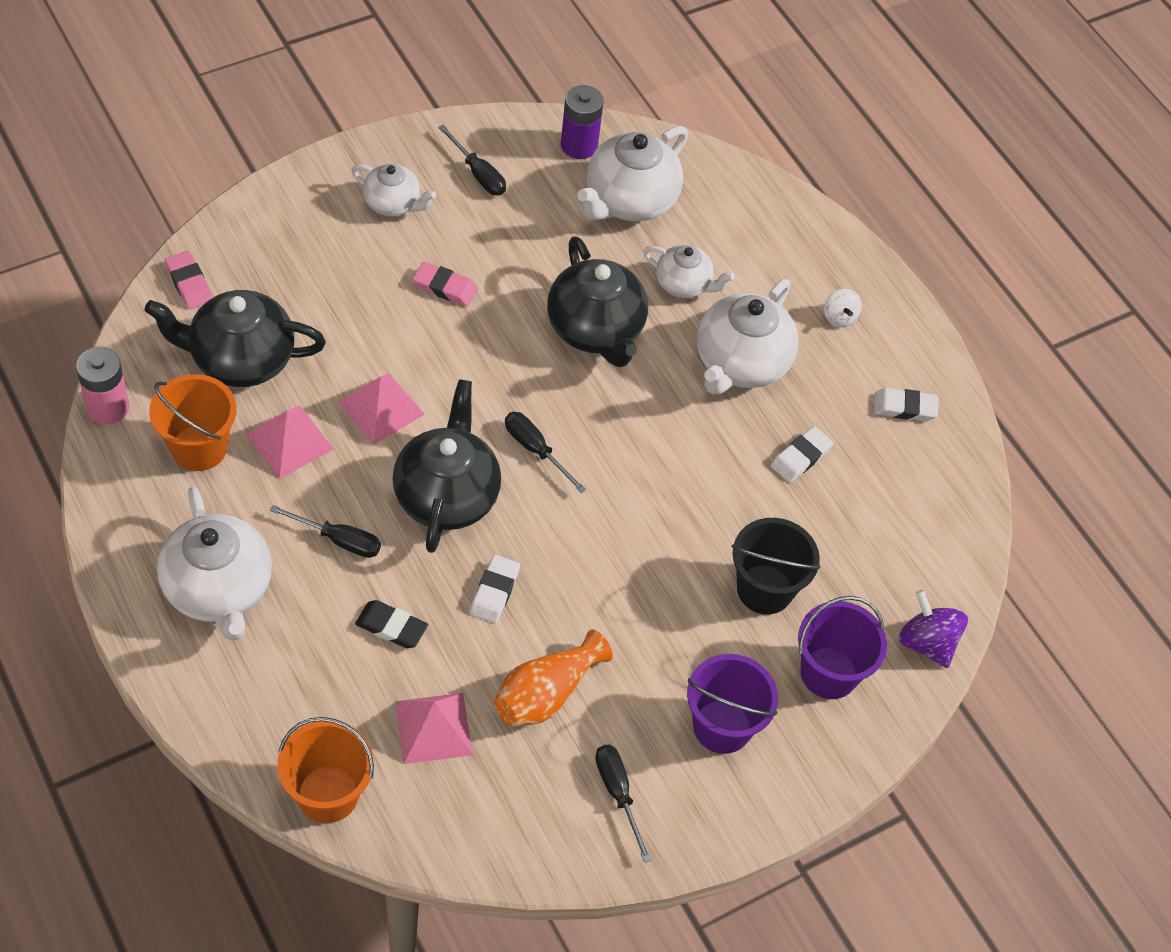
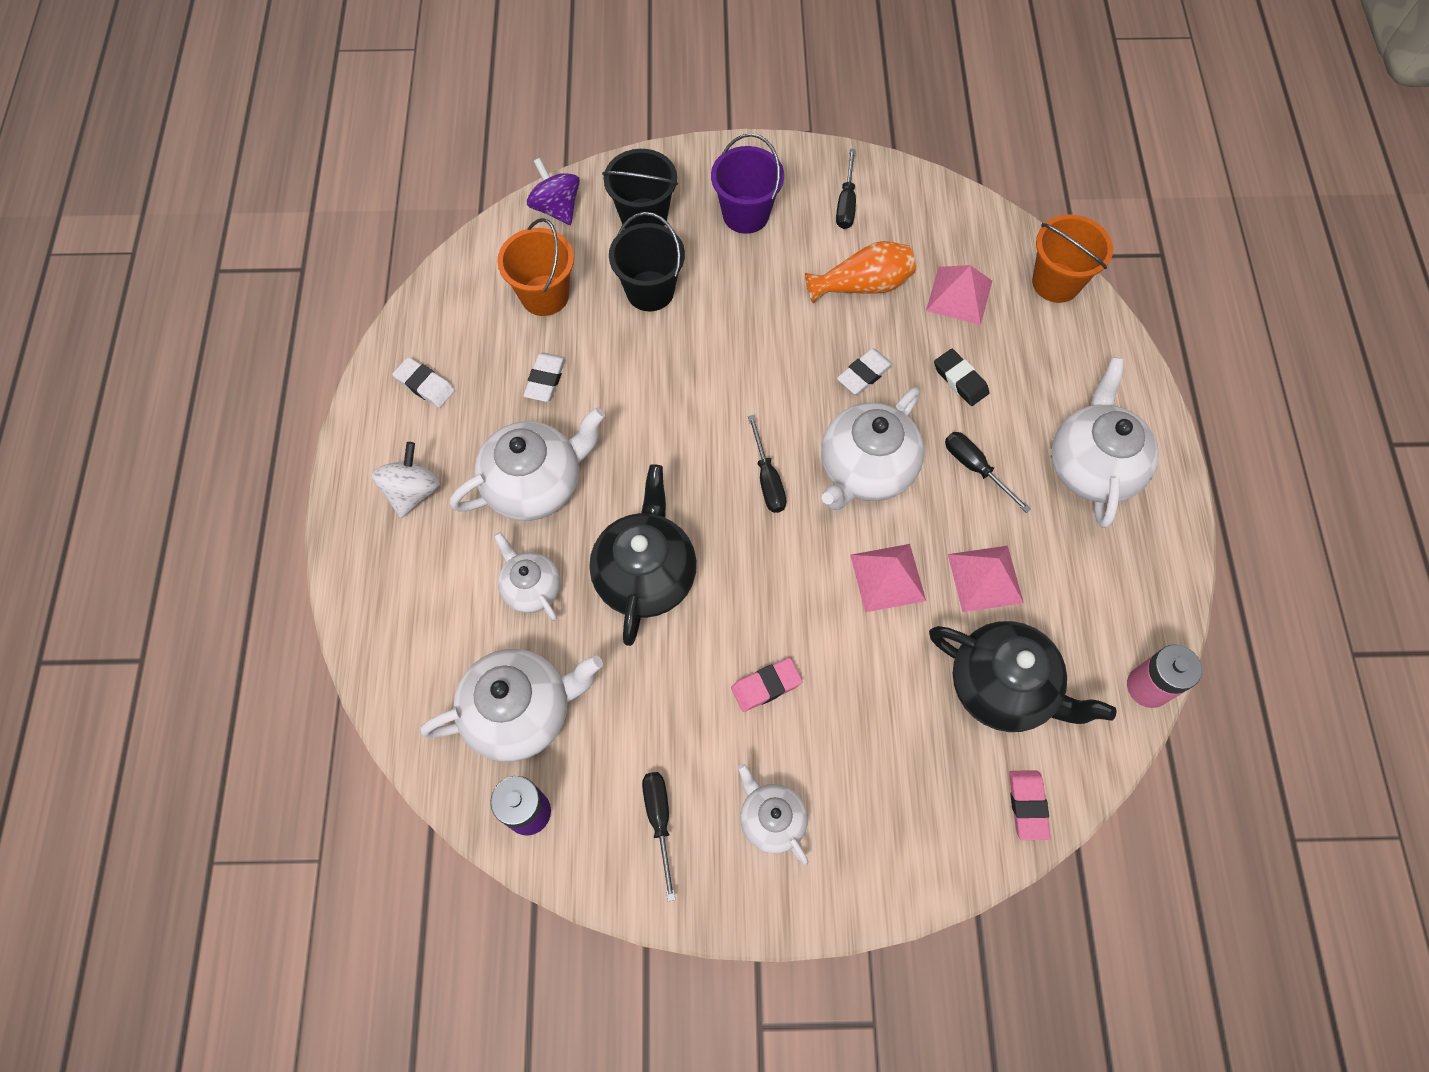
camera: 145 degrees left, 10 degrees up
(199, 447) = (1071, 607): orange bucket -> orange bucket (545, 295)
(445, 287) = (766, 686): pink eraser -> pink eraser turned 75 degrees counterclockwise
(446, 495) = (865, 470): black teapot -> white teapot
(800, 457) = (545, 379): white eraser -> white eraser turned 60 degrees counterclockwise
(829, 673) = (644, 217): purple bucket -> black bucket
(839, 317) = (413, 491): white spinning top -> white spinning top, size x1.62
(926, 642) = (556, 208): purple spinning top -> purple spinning top turned 150 degrees clockwise

